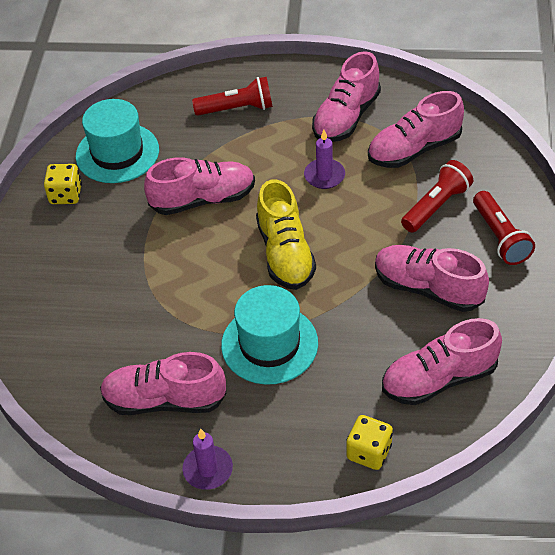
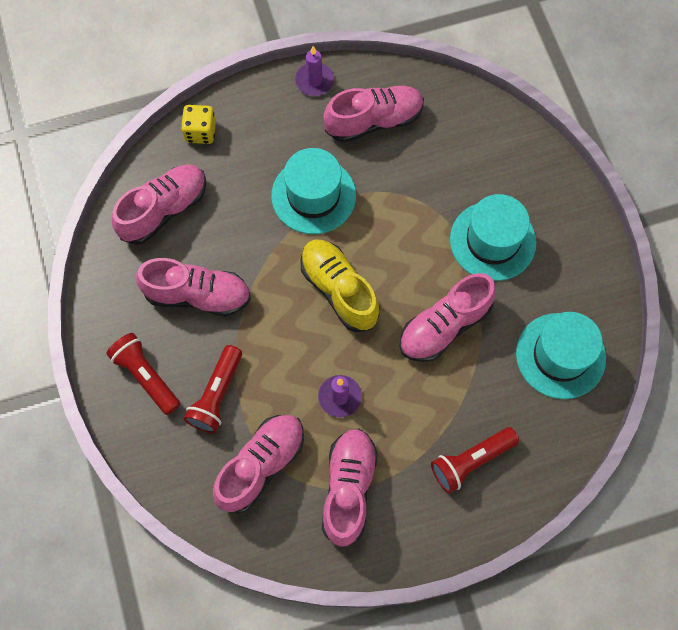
camera: 155 degrees right, 20 degrees up
(66, 195) = (577, 287): yellow dice -> none
(115, 251) = (492, 241): none -> turquoise hat

